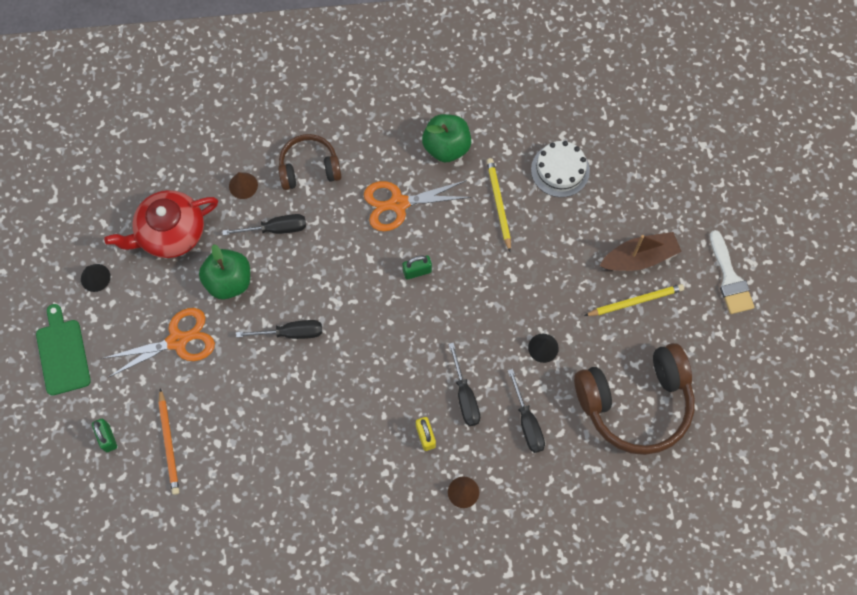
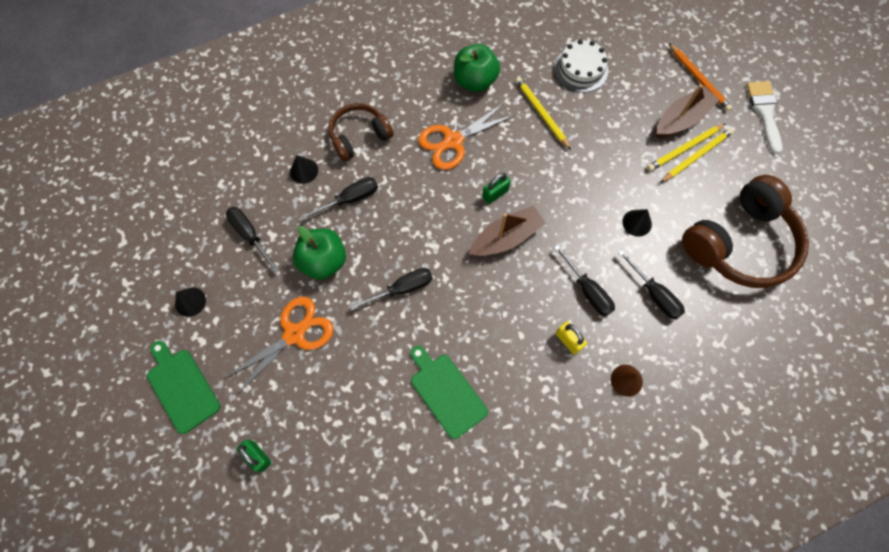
camera: 20 degrees left, 0 degrees up
(169, 443) = (323, 438): orange pencil -> orange pencil (699, 79)
(170, 233) = (250, 235): red teapot -> black screwdriver
(243, 185) = (304, 171): brown cone -> black cone
(293, 443) = (446, 392): none -> green cutting board
(409, 318) = (506, 237): none -> brown boat
(627, 289) = (684, 149): none -> yellow pencil
(730, 278) = (764, 111): white brush -> white brush turned 150 degrees counterclockwise

